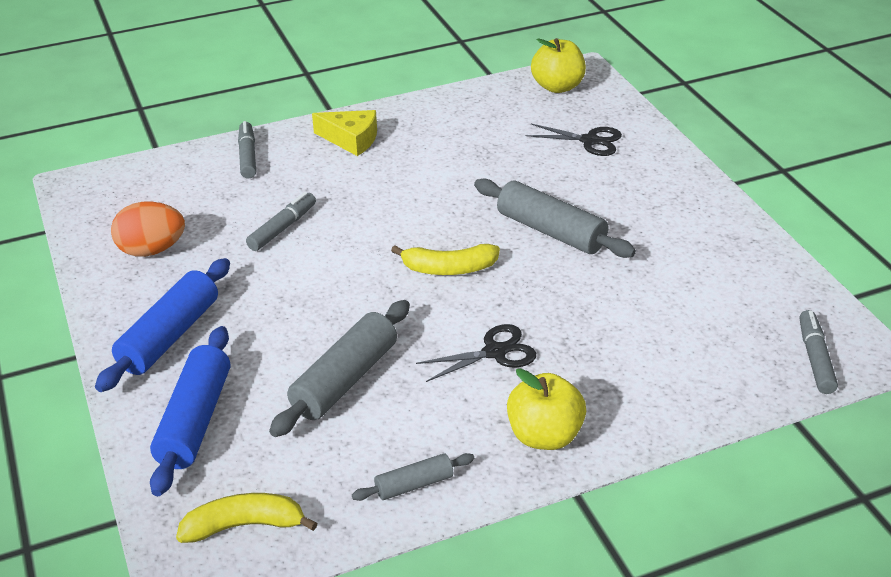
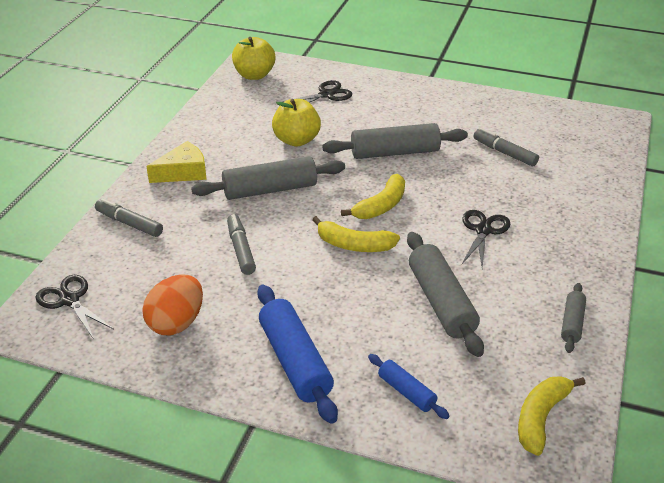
camera: 50 degrees left, 0 degrees up
(123, 186) = (69, 300): none -> black scissors
(195, 420) = (407, 392): blue rolling pin -> blue rolling pin, size x0.54
(367, 284) = (354, 245): none -> yellow banana
(387, 195) = (270, 190): none -> grey rolling pin
(544, 436) = (578, 252): yellow apple -> yellow apple (296, 140)
(815, 358) = (606, 135): grey marker -> grey marker (504, 153)

